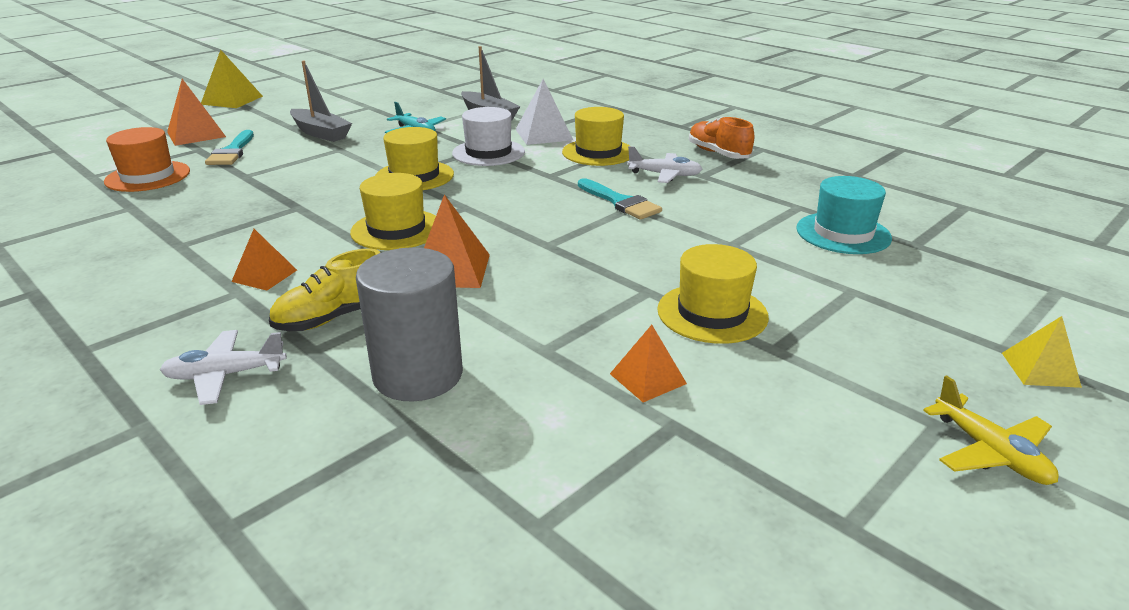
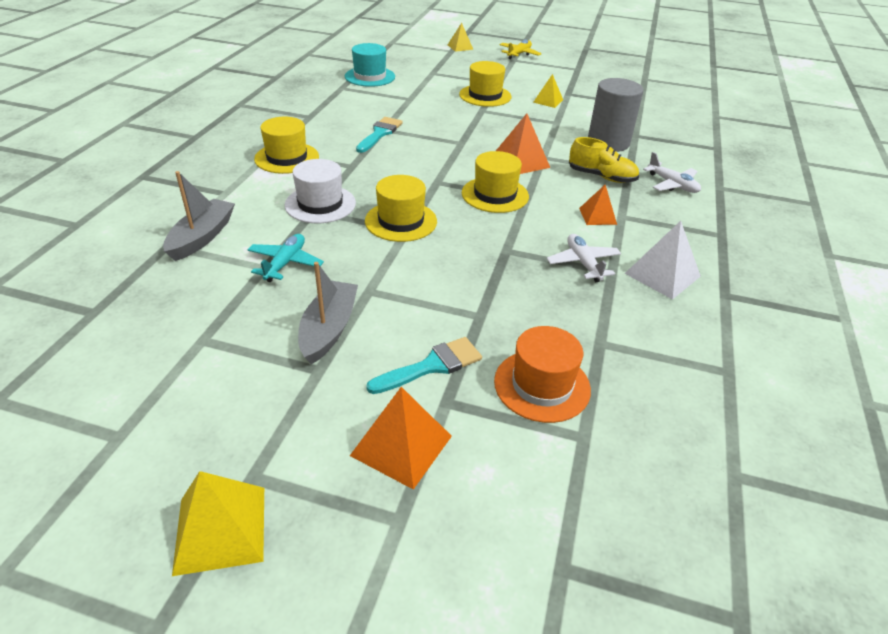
camera: 120 degrees left, 10 degrees up
(544, 134) = (253, 191): white pyramid -> white pyramid (662, 274)
(648, 378) = (548, 101): orange pyramid -> yellow pyramid
(665, 175) = (318, 127): white plane -> white plane (583, 263)
(718, 153) = (260, 116): orange shoe -> none

